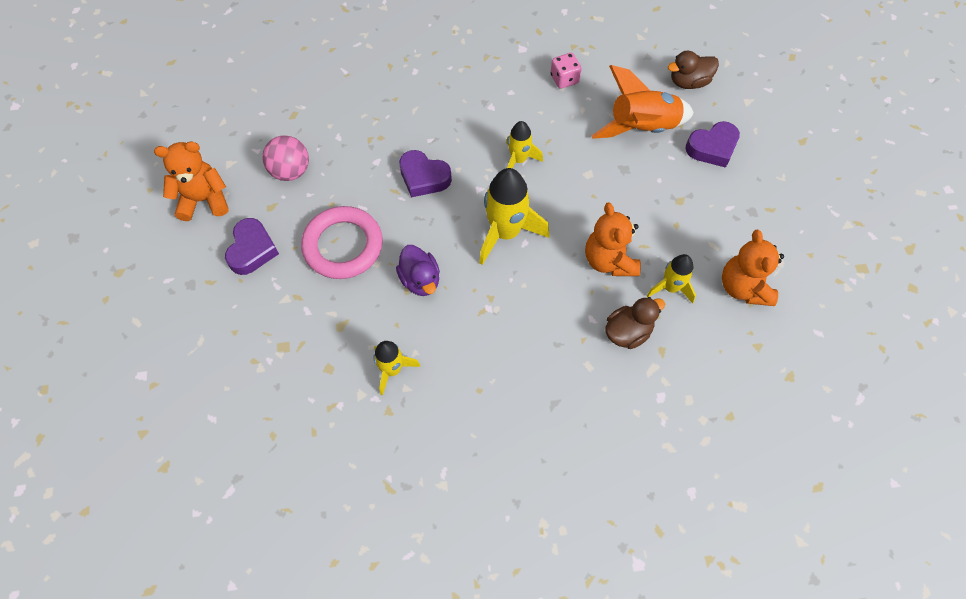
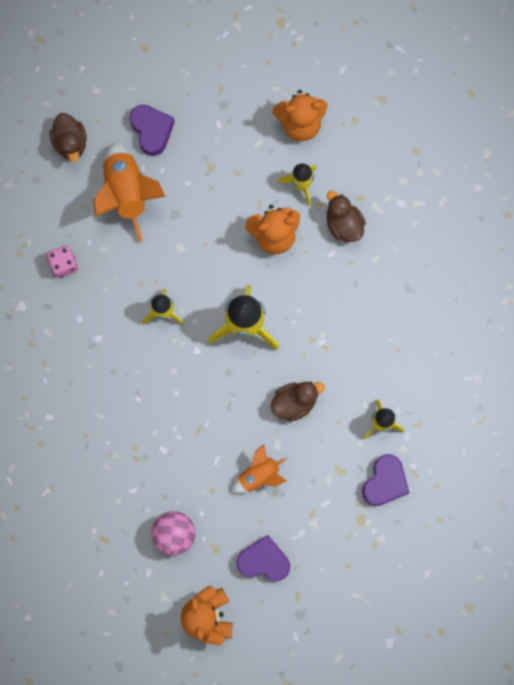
camera: 90 degrees left, 15 degrees up
(343, 245) = (259, 475): pink ring -> orange rocket
(420, 280) = (294, 402): purple duck -> brown duck
(424, 177) = (183, 403): purple heart -> purple heart (385, 482)

